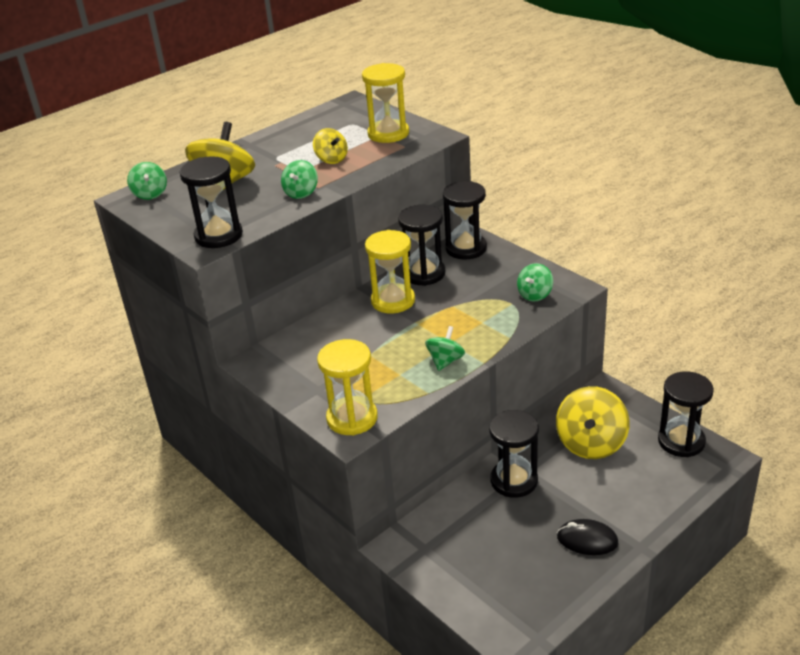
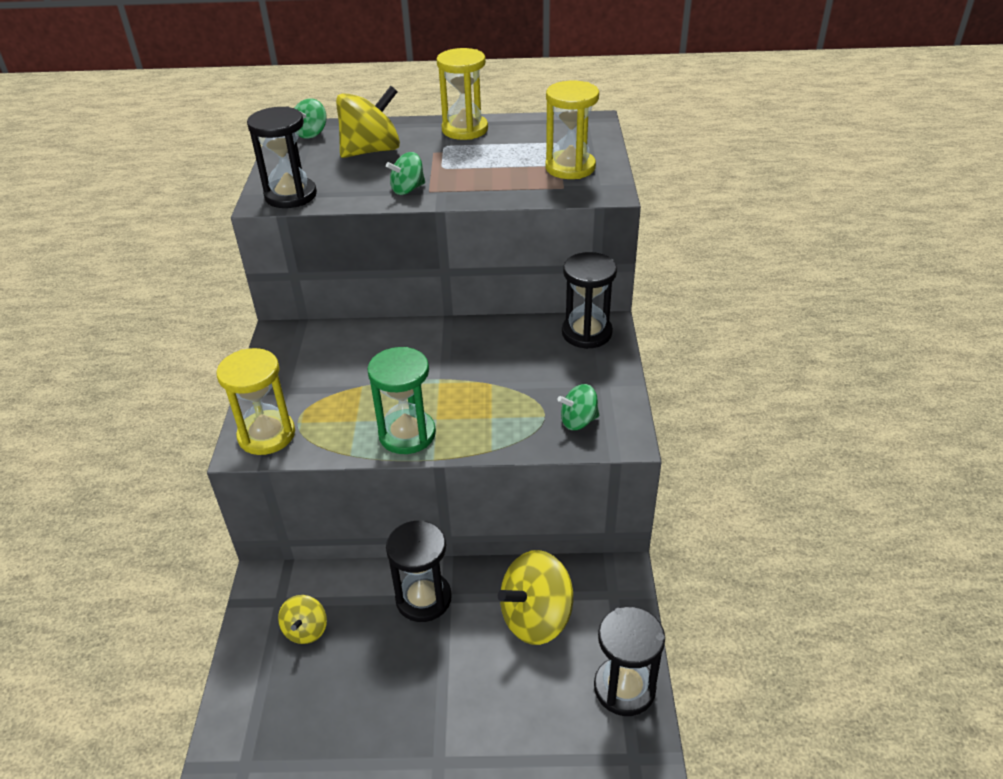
camera: 40 degrees right, 5 degrees up
(331, 159) = (483, 169): yellow spinning top -> yellow spinning top (306, 630)
(393, 301) = (452, 346): yellow hourglass -> yellow hourglass (465, 130)
(424, 273) = (514, 336): black hourglass -> none
(445, 361) = (407, 434): green spinning top -> green hourglass
(587, 540) = (403, 711): black mouse -> none

